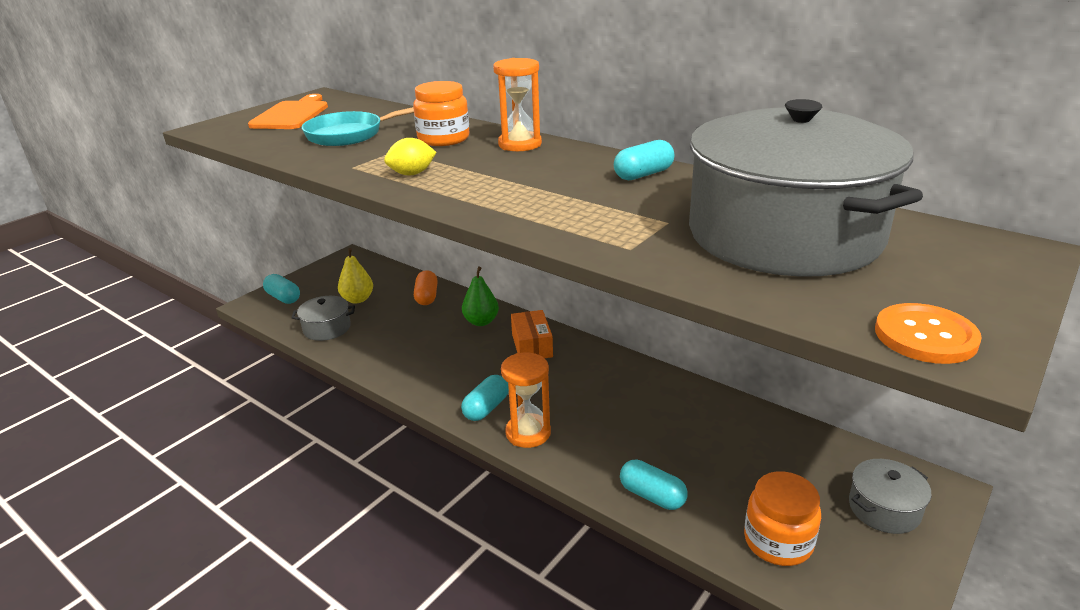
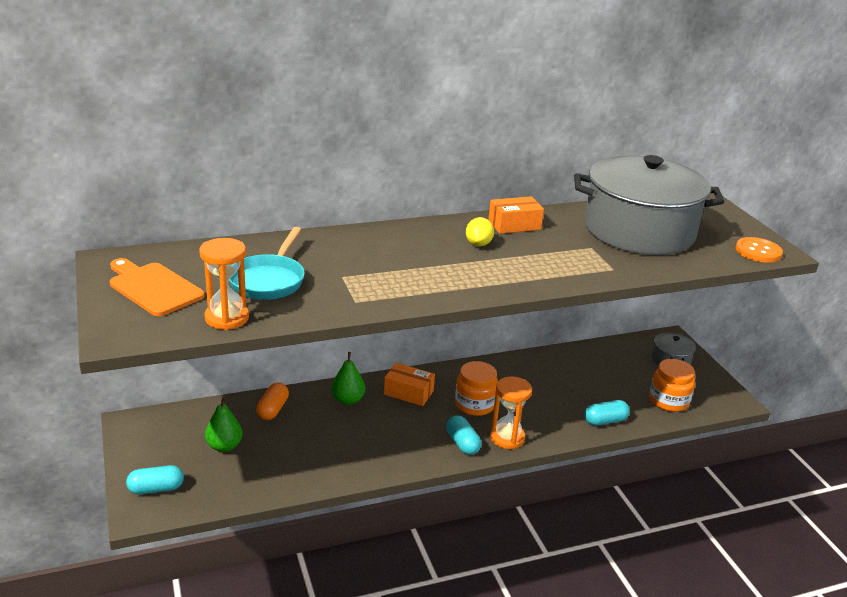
camera: 60 degrees left, 0 degrees up
(327, 328) = (253, 480): grey pot -> none
(357, 299) = (224, 446): yellow pear -> green pear
(412, 174) = (406, 286): yellow lemon -> yellow lemon (478, 244)
(427, 297) = (273, 409): orange capsule -> orange capsule turned 75 degrees clockwise
(443, 139) = (345, 253): orange jar -> orange jar (475, 404)
(520, 144) = (402, 235): orange hourglass -> orange hourglass (227, 318)
(643, 174) = (514, 225): turquoise capsule -> orange box

